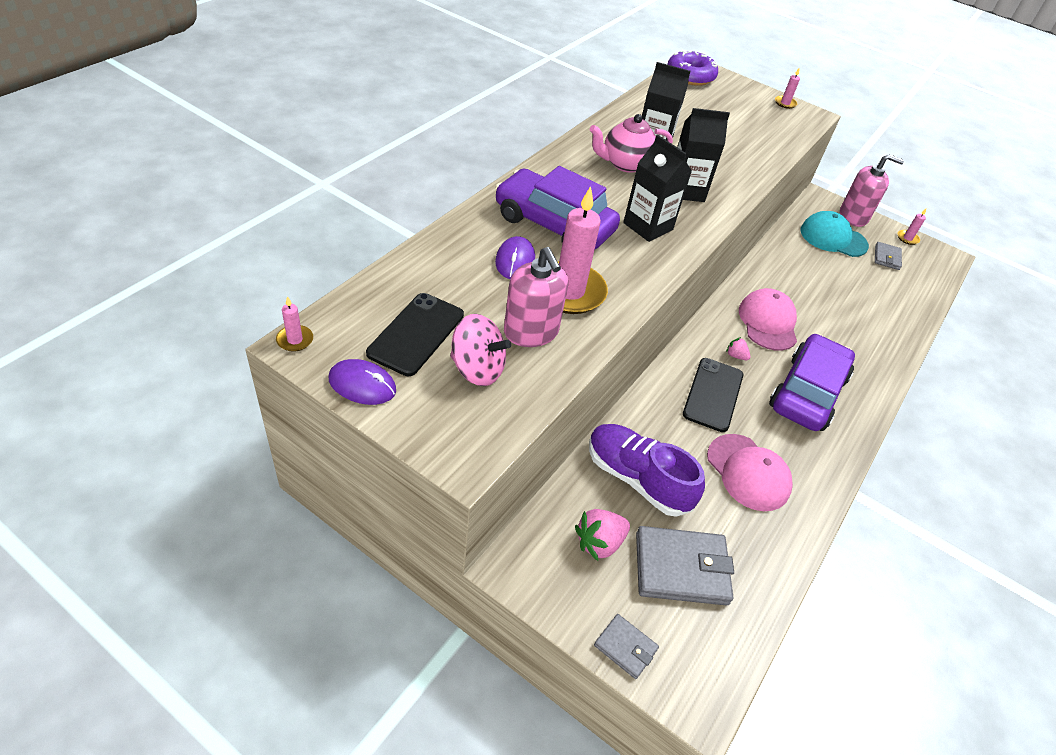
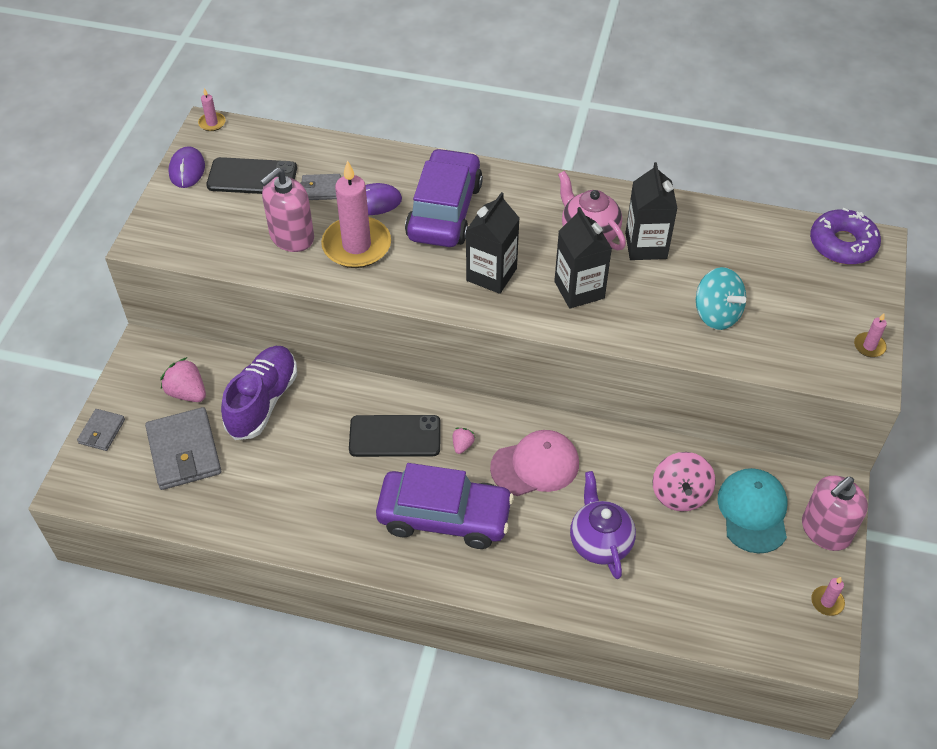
camera: 75 degrees right, 5 degrees up
(477, 369) = (233, 220): pink spinning top -> pink spinning top (680, 494)
(736, 143) = (716, 314): none -> turquoise spinning top
(748, 472) = (309, 481): pink cap -> none
(847, 316) = (600, 542): none -> purple teapot
(853, 216) = (825, 530): pink soap dispenser -> pink soap dispenser turned 60 degrees clockwise
(887, 257) = (758, 578): grey wallet -> grey wallet (321, 189)

